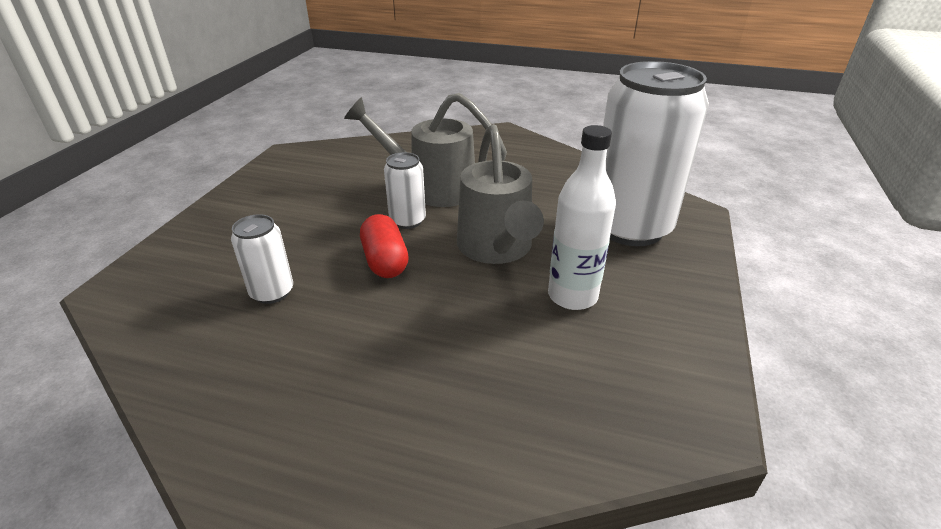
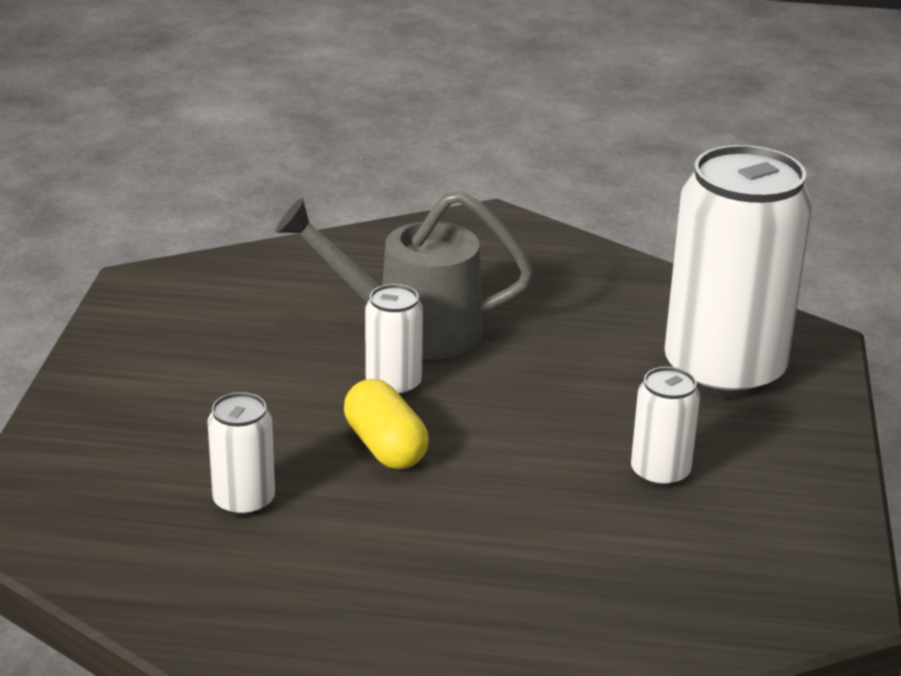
camera: 10 degrees left, 5 degrees down
(385, 261) = (385, 447): red capsule -> yellow capsule
(496, 249) = (539, 417): grey watering can -> none
(572, 296) = (660, 473): white bottle -> white can

